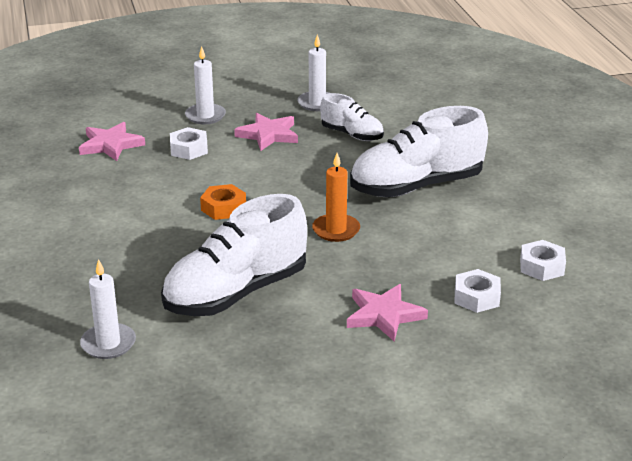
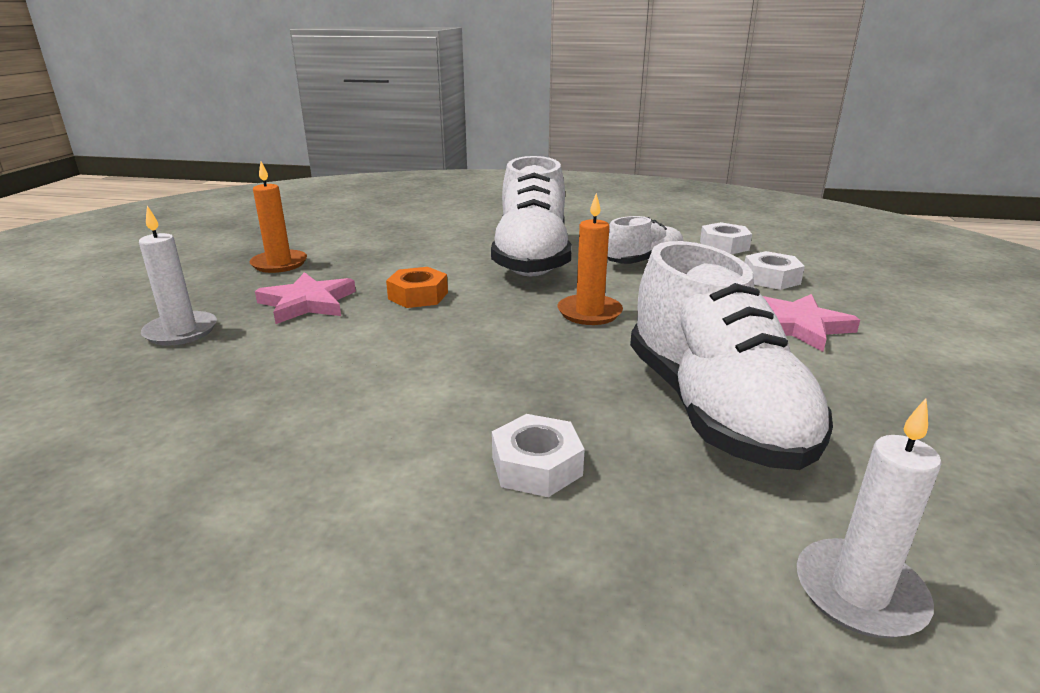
camera: 65 degrees left, 5 degrees down
(111, 145) = (117, 433): pink star -> none
(189, 149) = (255, 363): white nut -> white nut (536, 466)
(223, 208) = (463, 371): orange nut -> orange nut (418, 296)
(317, 103) = (279, 264): white candle -> orange candle
(352, 135) = (381, 263): white shoe -> white shoe (644, 262)

